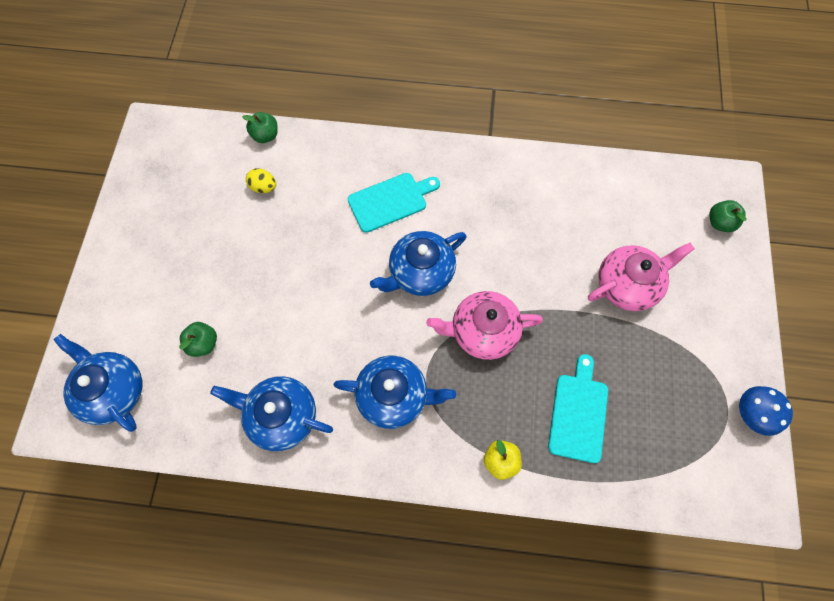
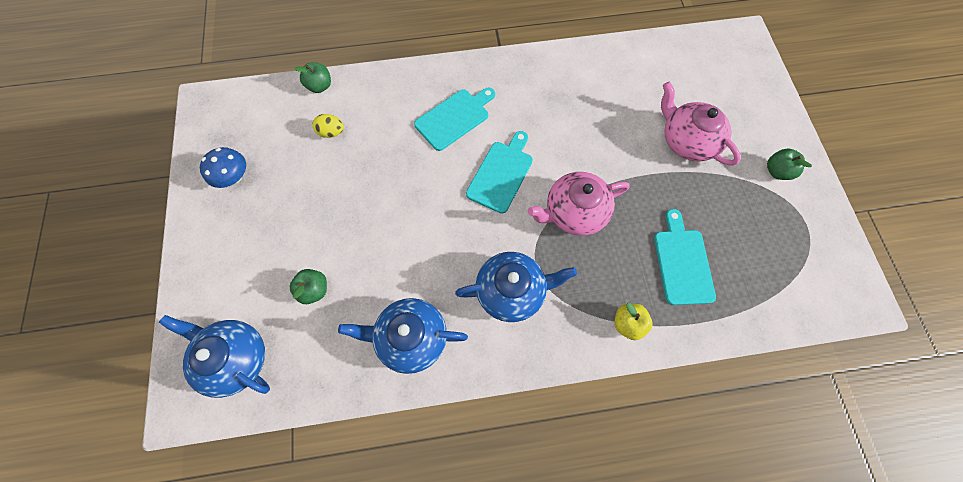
camera: 15 degrees left, 0 degrees up
(420, 272) = (501, 174): blue teapot -> turquoise cutting board
(627, 284) = (686, 141): pink teapot -> pink teapot turned 90 degrees counterclockwise
(719, 222) = (745, 71): green apple -> green apple (776, 171)
(752, 413) = (828, 223): blue mushroom -> blue mushroom (234, 177)

